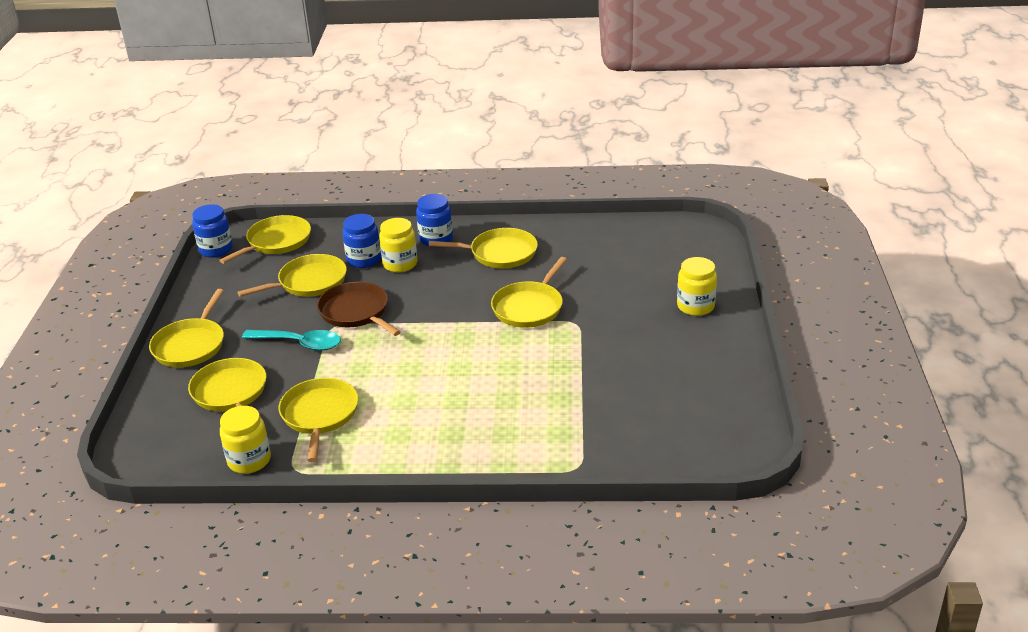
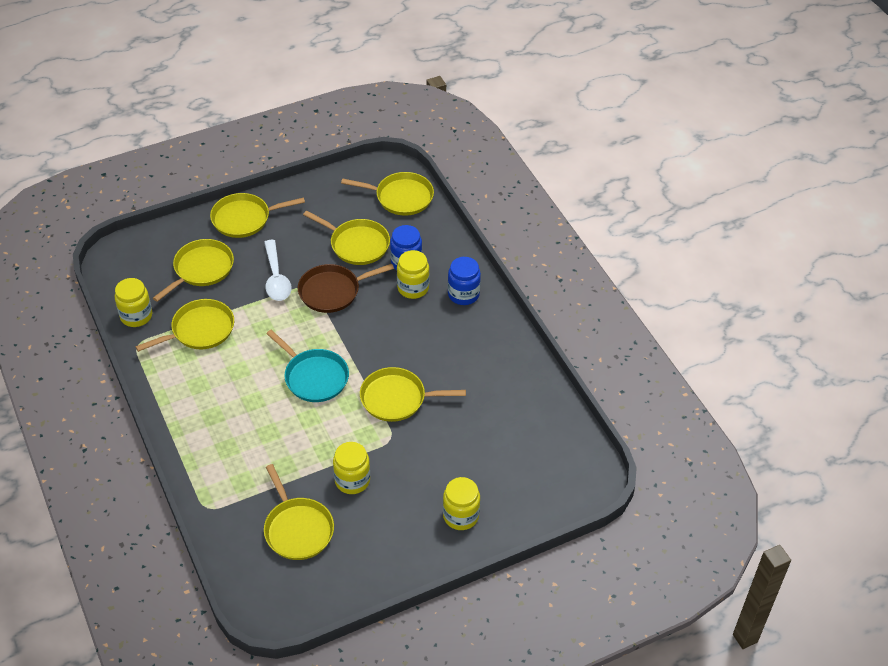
camera: 60 degrees right, 15 degrees up
(216, 249) = (370, 168): blue jar -> none
(300, 343) = (276, 278): turquoise spoon -> white spoon
(356, 312) = (332, 291): brown pan -> brown pan turned 135 degrees counterclockwise
(458, 351) = (314, 377): none -> turquoise pan
(500, 253) = (466, 346): yellow pan -> yellow pan (298, 529)
(610, 359) = (352, 480): none -> yellow jar

